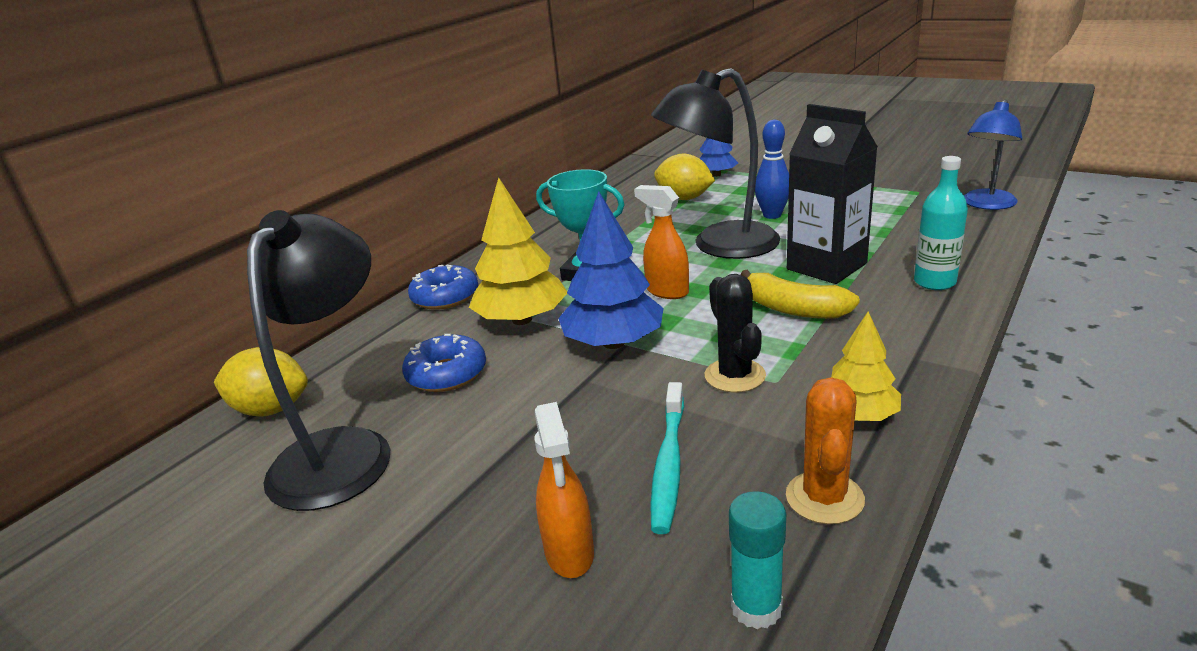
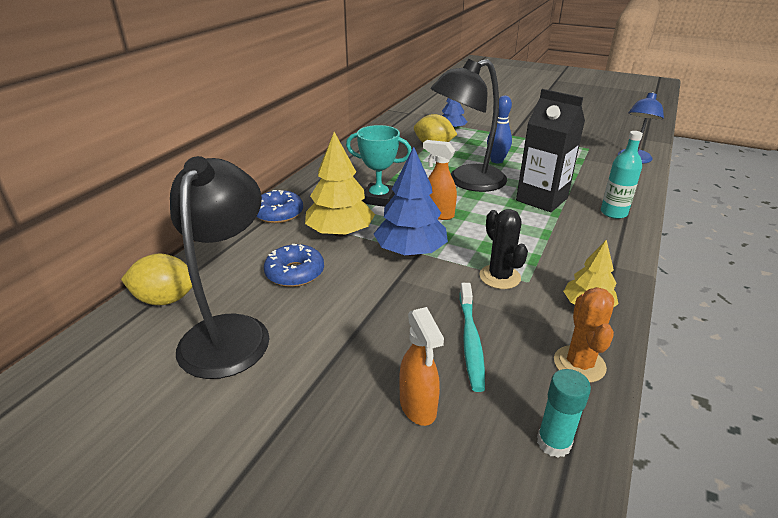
camera: 10 degrees left, 5 degrees up
(793, 309) = (527, 229): yellow banana -> none

